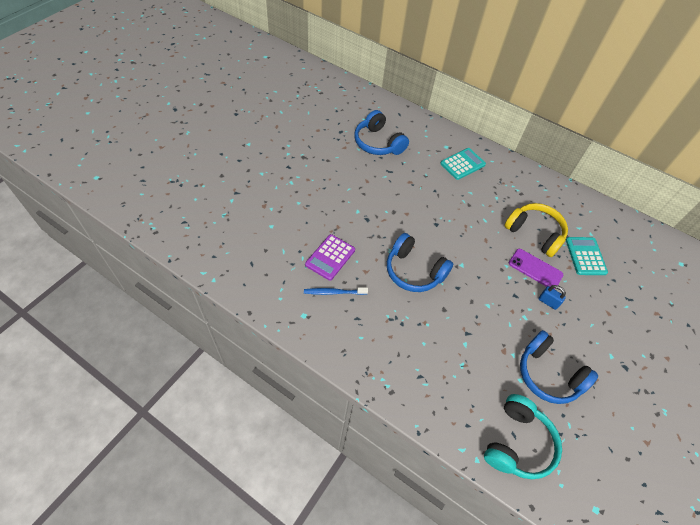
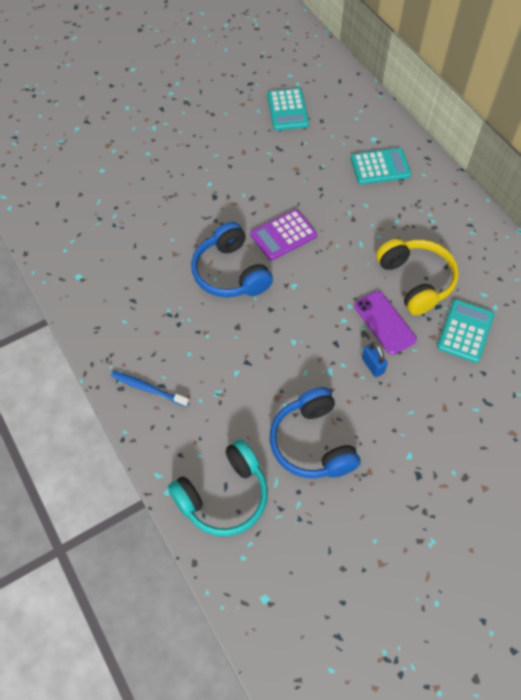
camera: 30 degrees right, 5 degrees up
(330, 257) = (145, 225): purple calculator -> purple calculator (283, 235)
(333, 292) = (125, 264): blue toothbrush -> blue toothbrush (147, 388)
(378, 143) = (287, 110): blue headphones -> turquoise calculator

